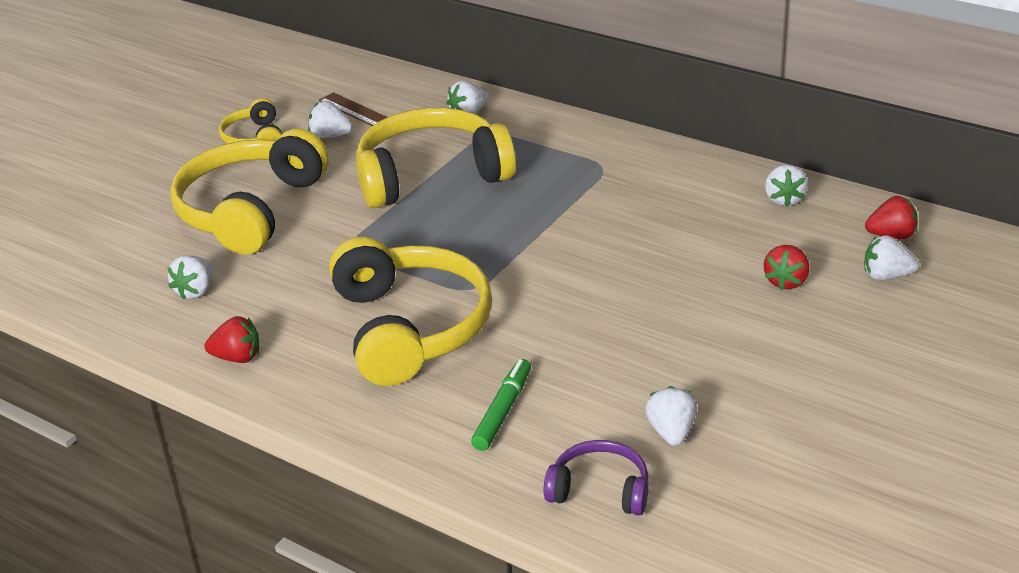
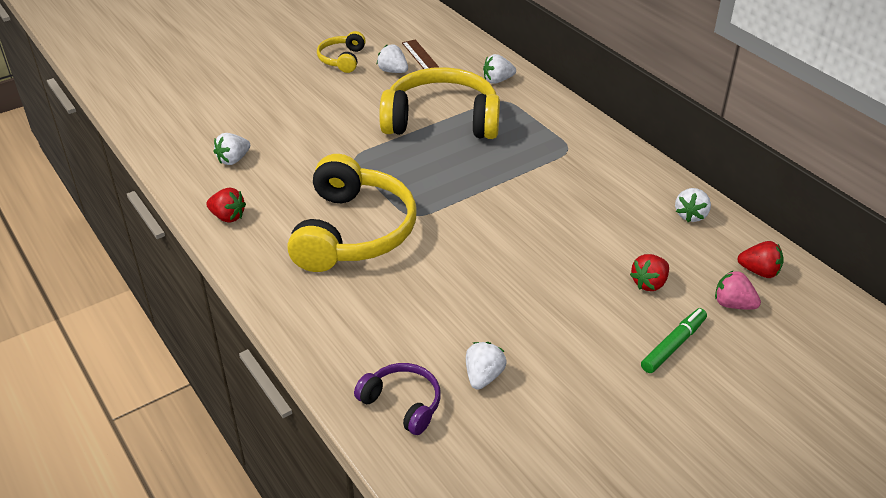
camera: 20 degrees right, 5 degrees up
(250, 210) = (306, 111): yellow headphones -> none
(503, 411) = (375, 317): green marker -> green marker (673, 345)
(886, 276) = (733, 304): white strawberry -> pink strawberry

